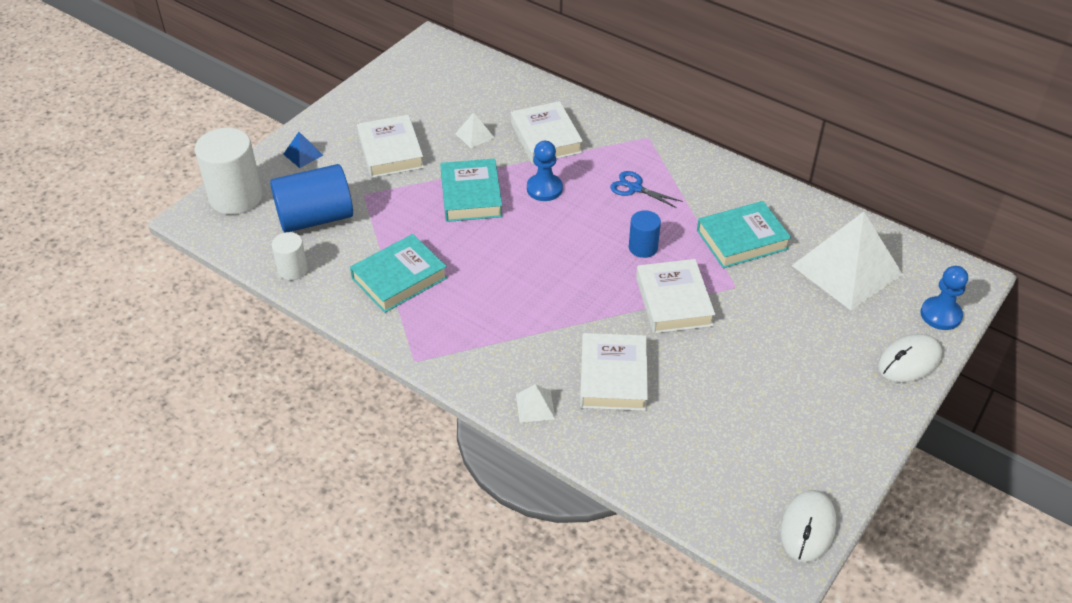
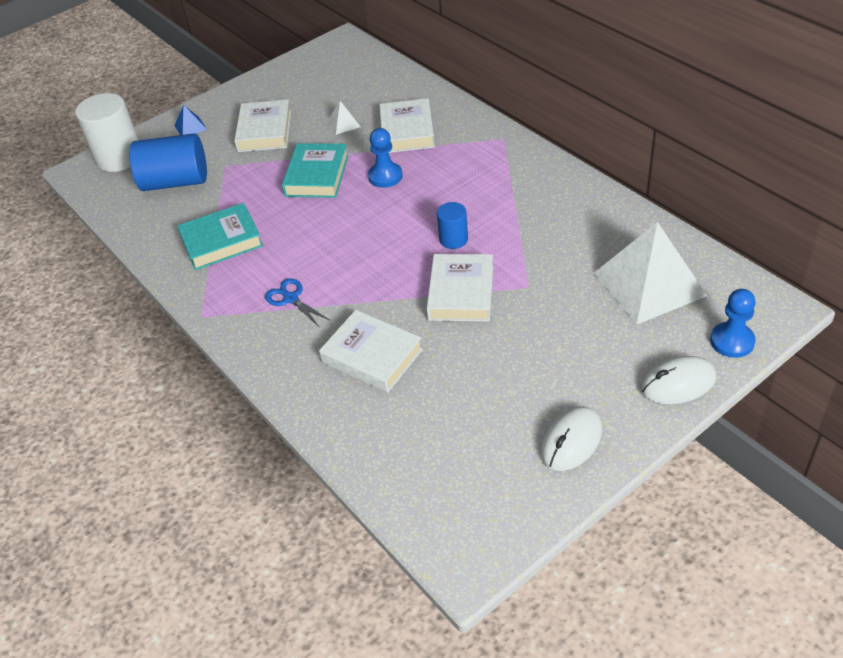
camera: 20 degrees right, 0 degrees up
(293, 270) = (136, 223): white cylinder -> none
(535, 406) = (288, 373): white pyramid -> none
(613, 377) = (372, 356): white book -> white book turned 75 degrees counterclockwise
(635, 188) = (470, 184): blue scissors -> blue scissors (291, 298)
(742, 239) = (553, 243): turquoise book -> none
(807, 528) = (499, 534): white mouse -> white mouse (571, 441)

